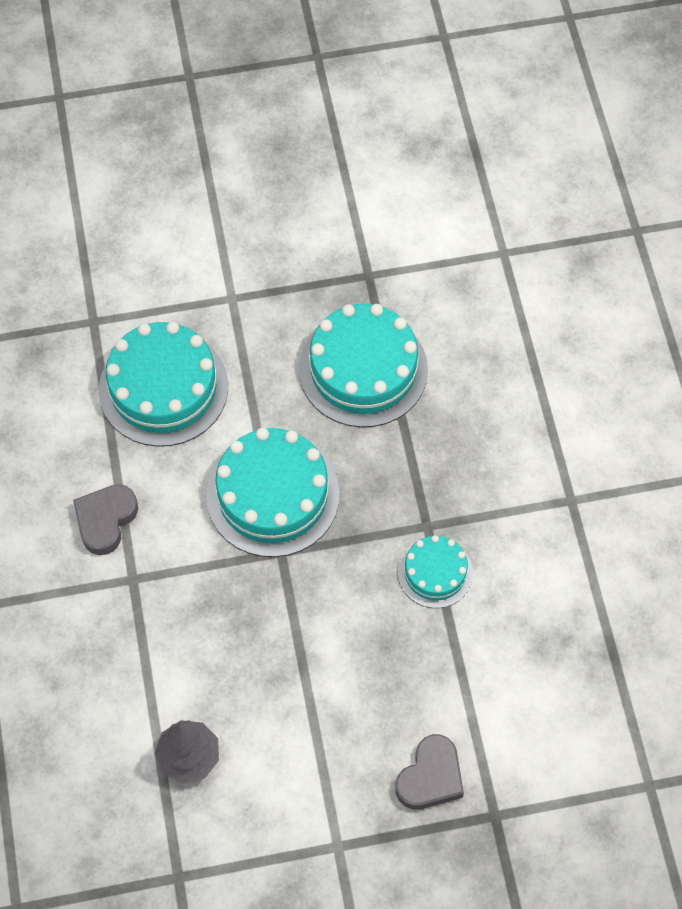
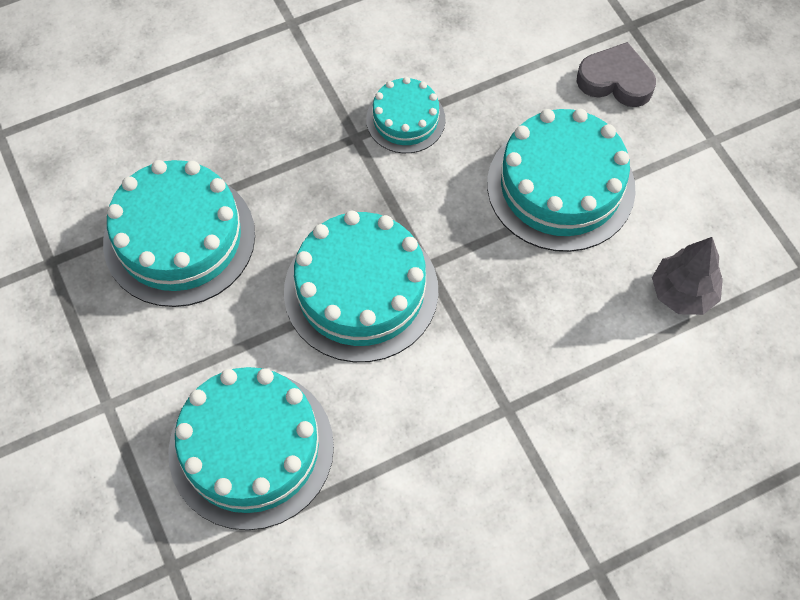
camera: 105 degrees left, 0 degrees up
(105, 520) = (444, 461): grey heart -> none
(327, 687) = (560, 186): none -> turquoise cake

